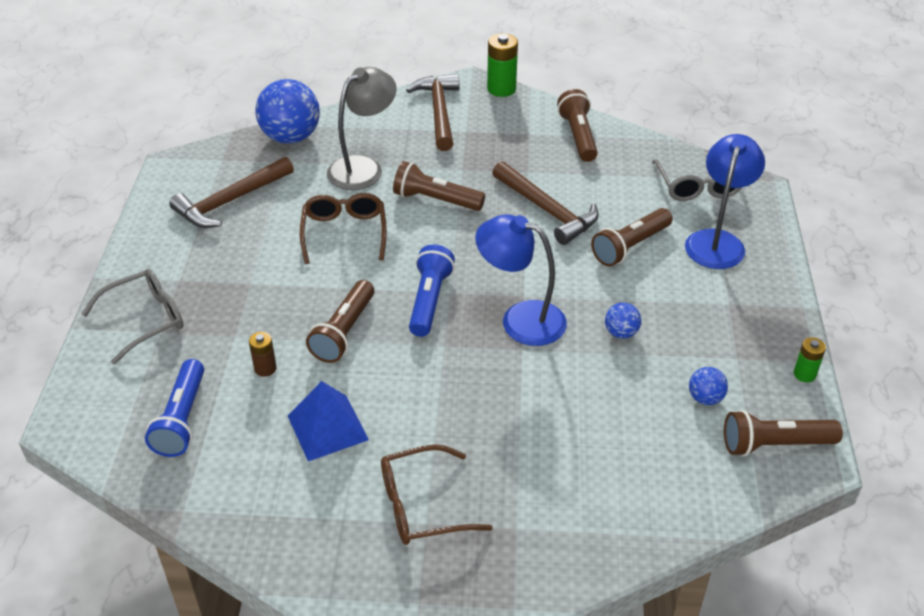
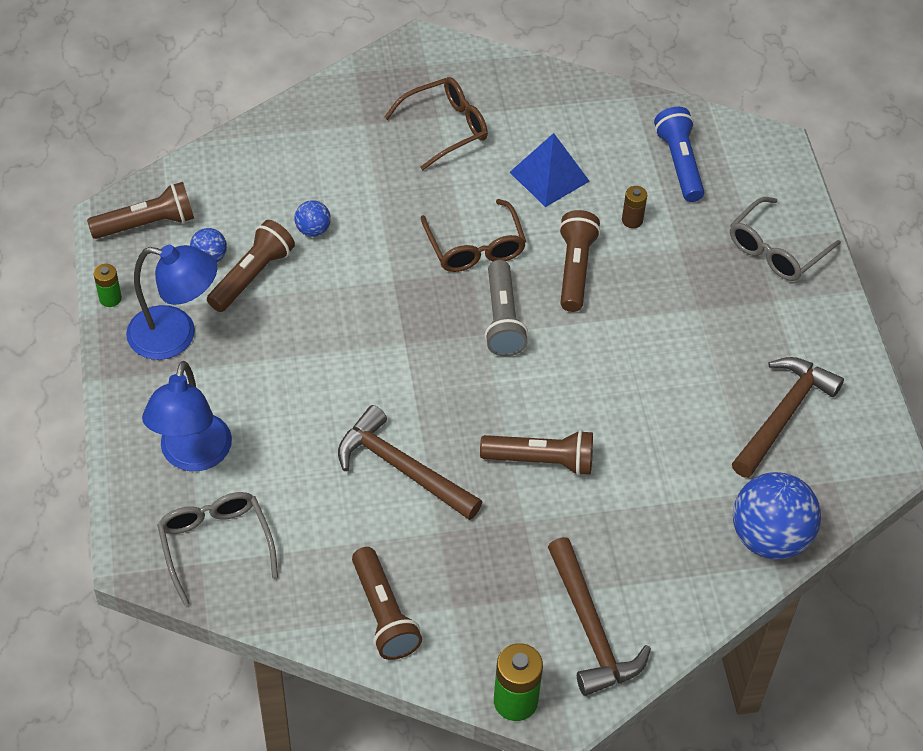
camera: 165 degrees right, 10 degrees up
(344, 233) = (629, 392): brown glasses -> brown glasses (475, 247)
(363, 168) = (651, 499): grey lamp -> none
(429, 300) = (502, 319): blue flashlight -> grey flashlight
(520, 319) = (402, 313): blue lamp -> blue lamp (176, 335)
(621, 333) = (296, 314): blue ball -> blue ball (313, 230)
(630, 246) = (295, 429): brown flashlight -> brown flashlight (252, 276)

